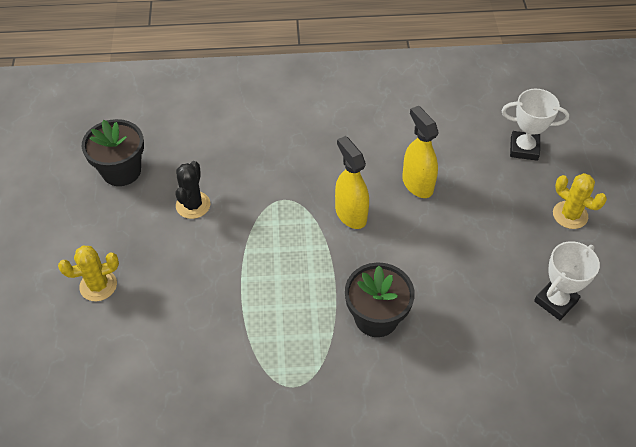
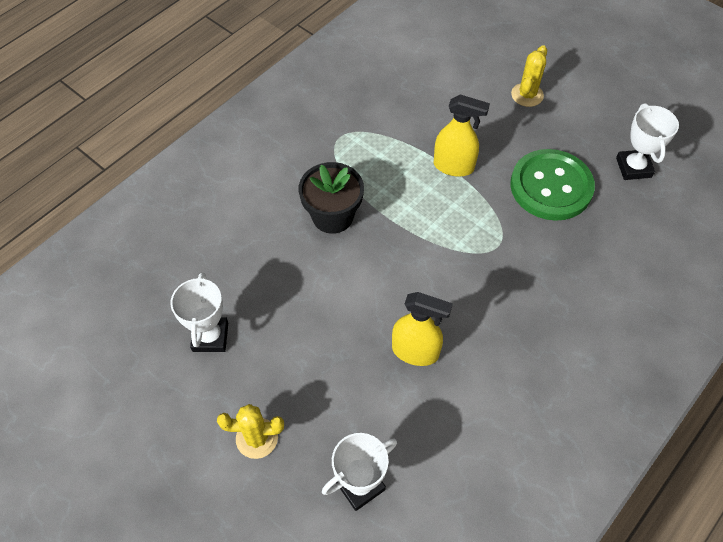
camera: 135 degrees right, 5 degrees up
(121, 171) = (633, 167): black flower pot -> white trophy
(193, 205) = (551, 186): black cactus -> green button
(350, 214) = (436, 277): yellow spray bottle -> yellow spray bottle (453, 166)

